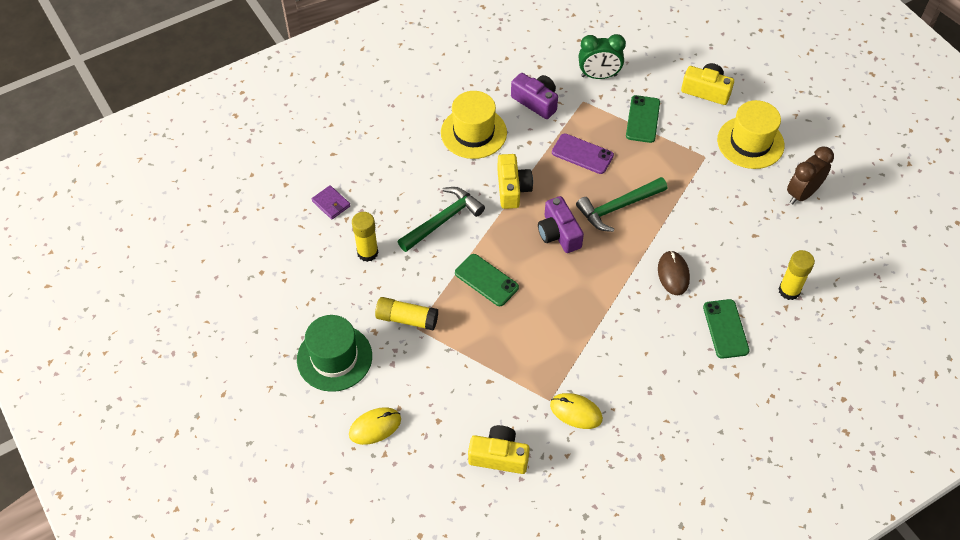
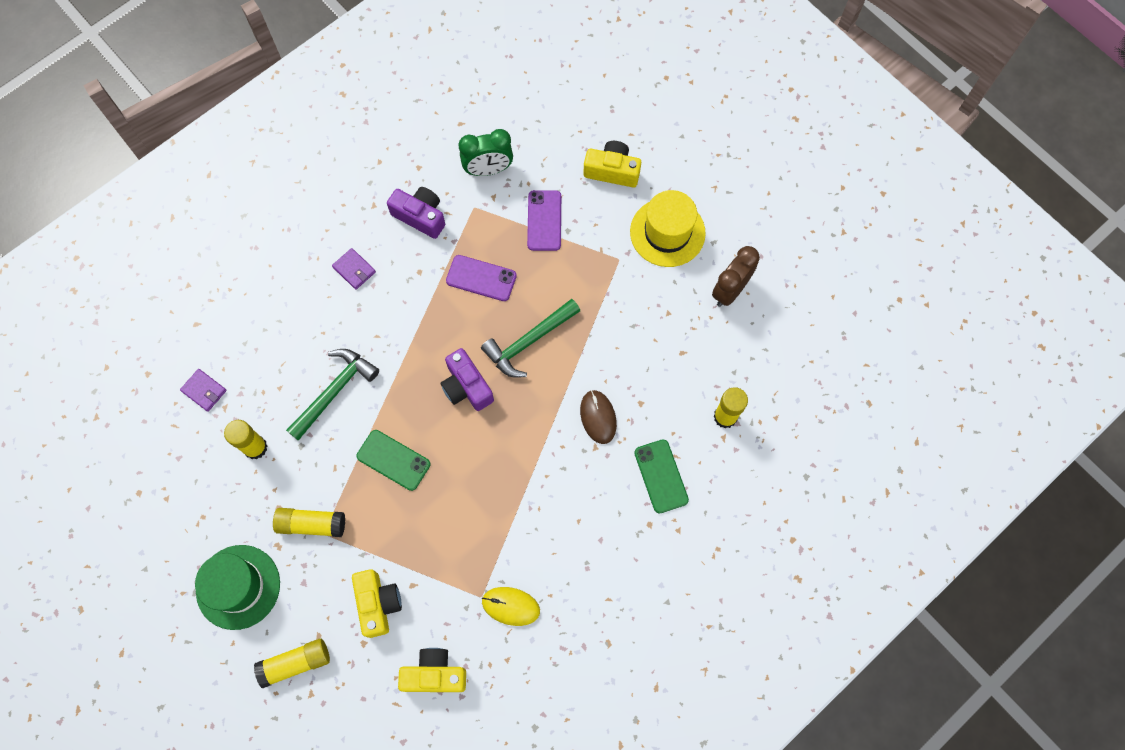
camera: 10 degrees left, 15 degrees up
(375, 427) = (295, 663): yellow mouse -> yellow glue stick
(473, 133) = (354, 270): yellow hat -> purple wallet
(512, 189) = (407, 337): yellow camera -> yellow camera (378, 603)
(643, 119) = (544, 221): green phone -> purple phone

